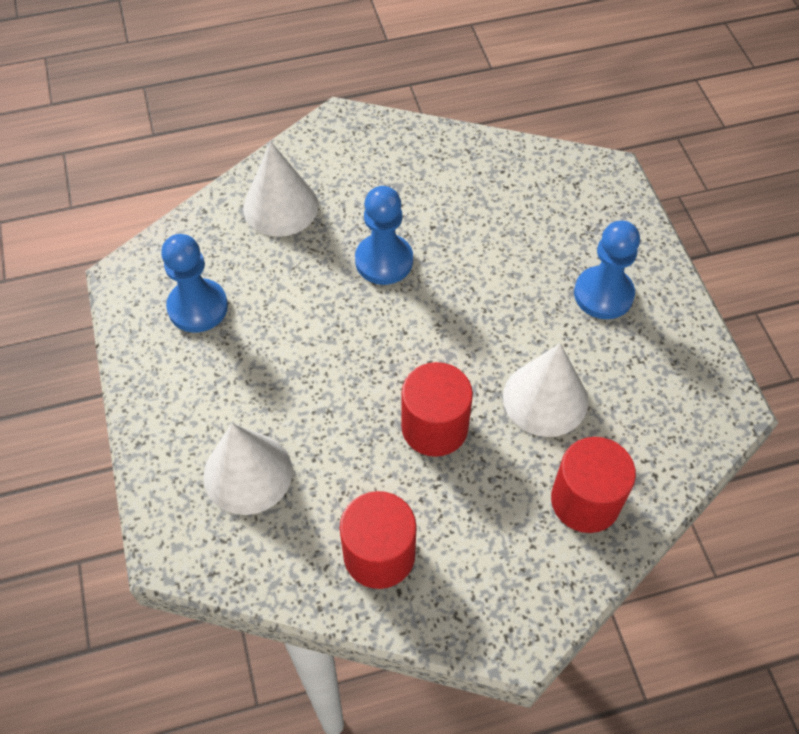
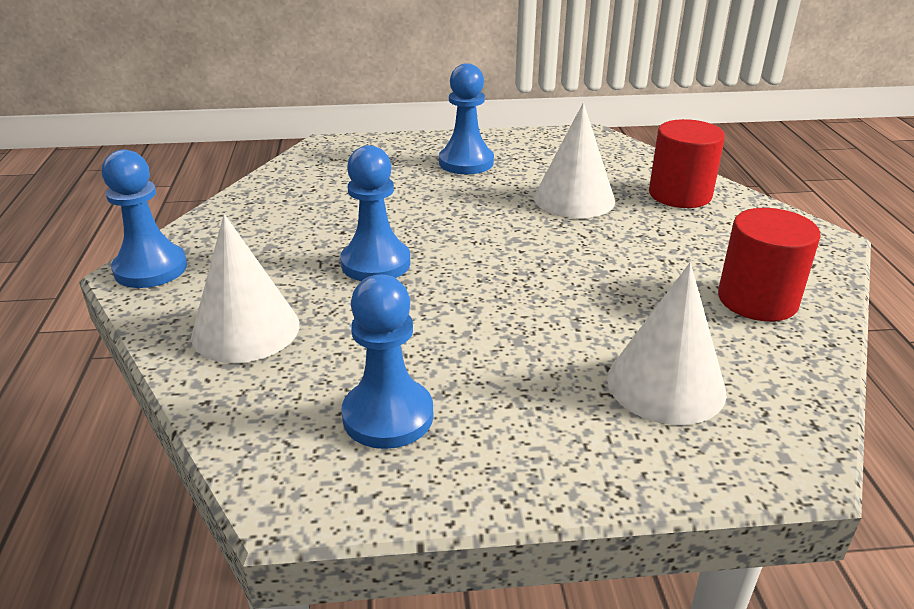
camera: 80 degrees left, 25 degrees down
(348, 128) = (150, 269): none -> blue pawn
(434, 427) = (602, 255): red cylinder -> none

